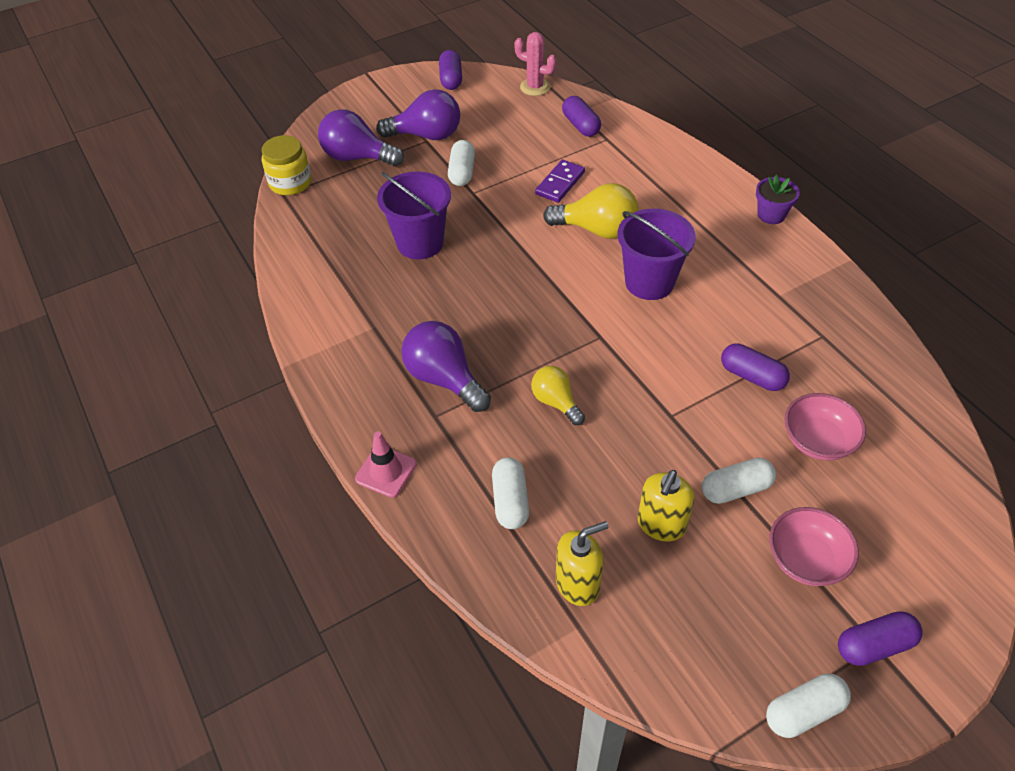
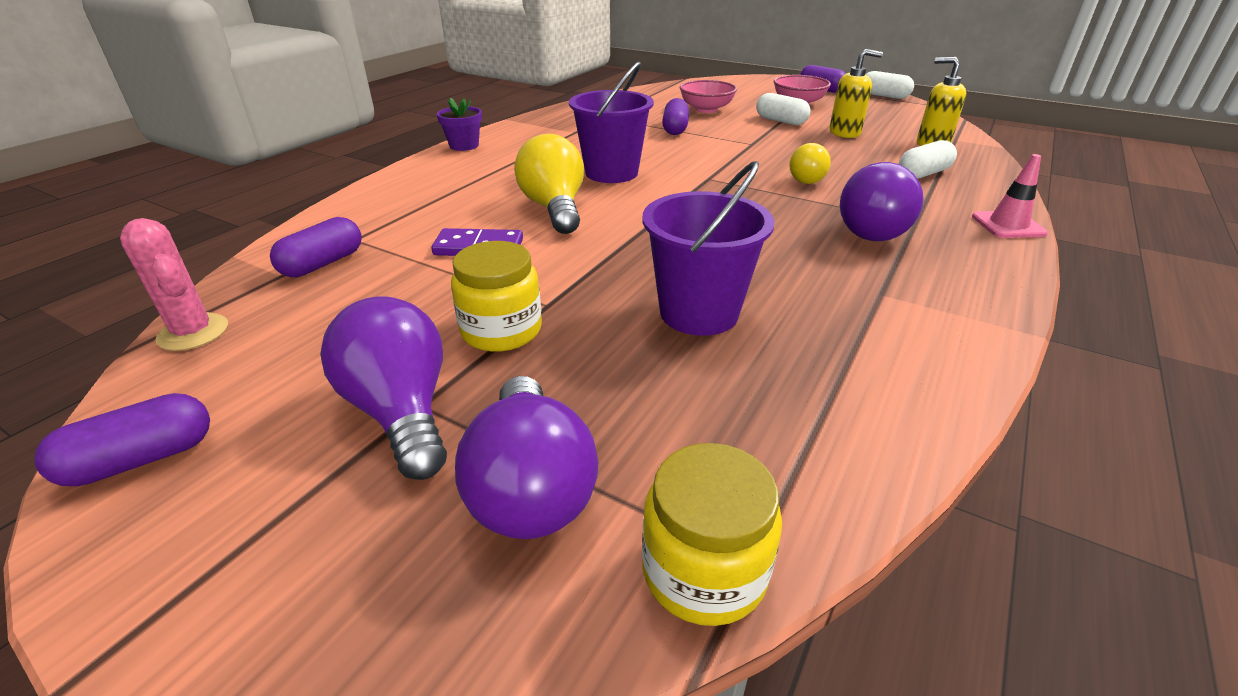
camera: 120 degrees left, 15 degrees down
(462, 172) = (501, 330): white capsule -> yellow jar
(535, 87) = (193, 332): pink cactus -> pink cactus turned 45 degrees counterclockwise

